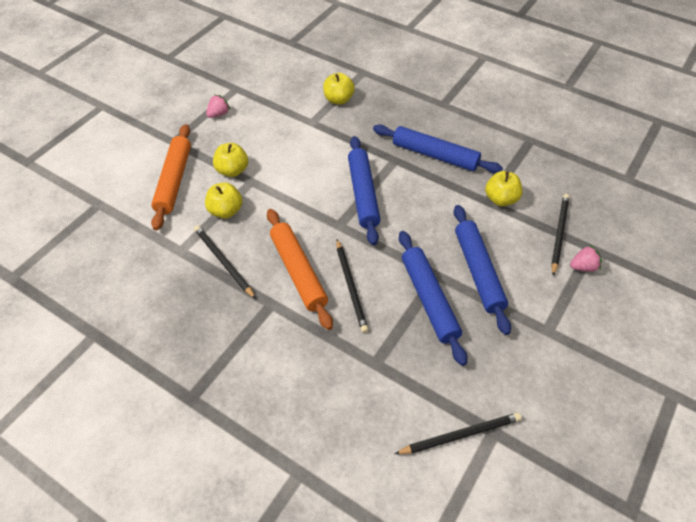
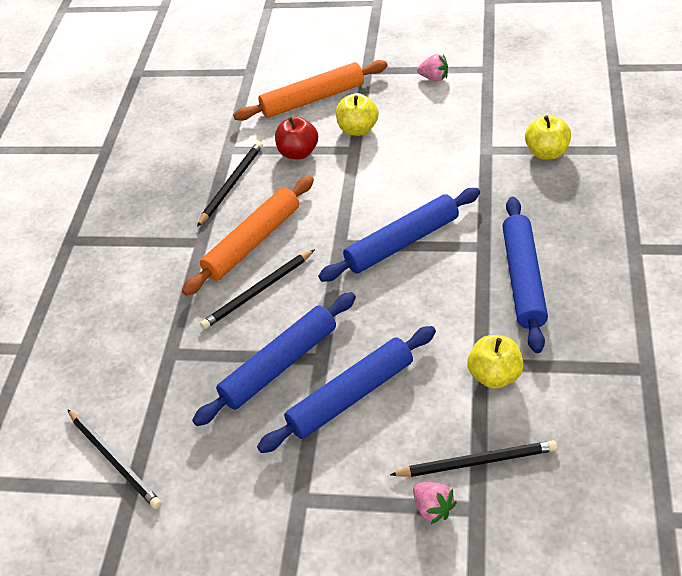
camera: 70 degrees right, 5 degrees down
(225, 211) = (298, 153): yellow apple -> red apple

